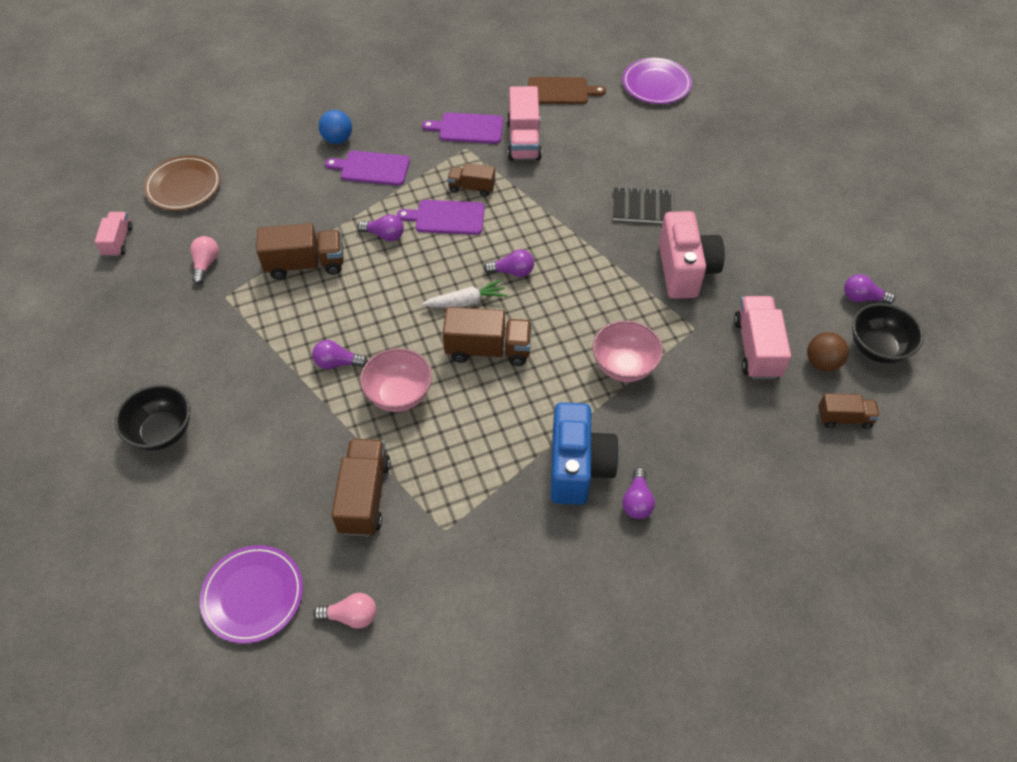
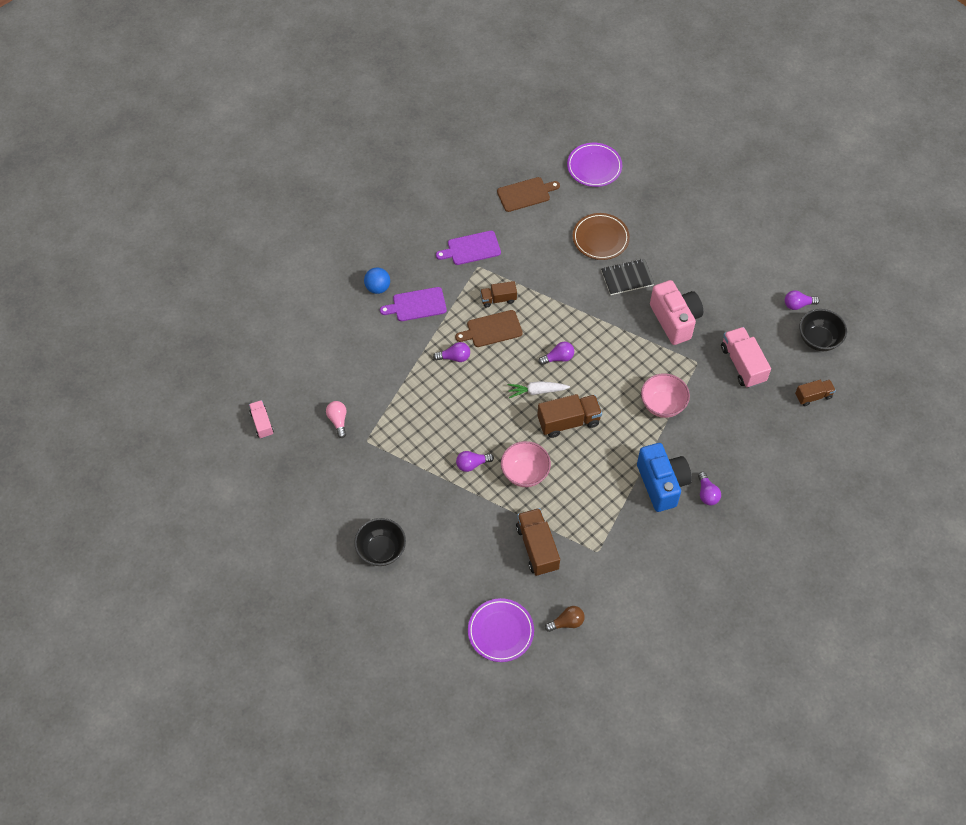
camera: 20 degrees left, 5 degrees up
(184, 186) = (283, 363): brown plate -> brown plate (600, 238)
(305, 264) = (410, 398): brown truck -> none
(351, 616) = (567, 622): pink light bulb -> brown light bulb
(446, 217) = (492, 329): purple cutting board -> brown cutting board
(466, 302) = (537, 391): white carrot -> white carrot turned 150 degrees counterclockwise
(523, 140) = (517, 246): pink truck -> none
(822, 363) = (787, 361): brown ball -> none

